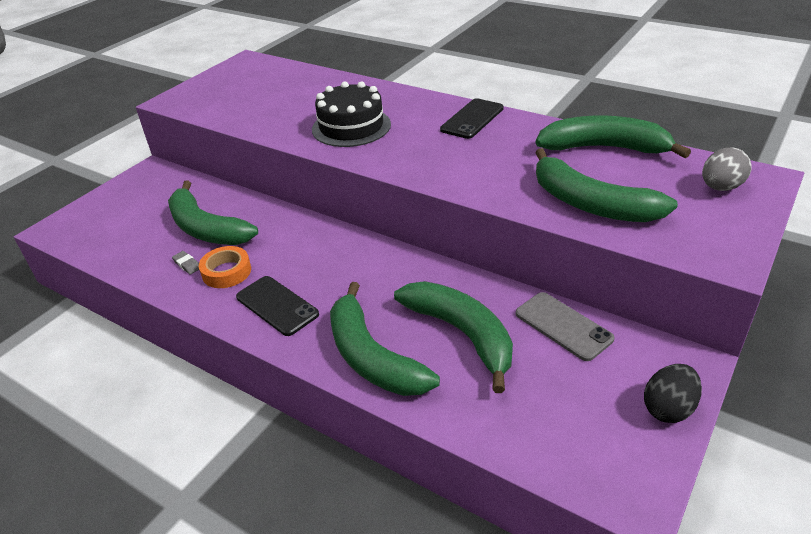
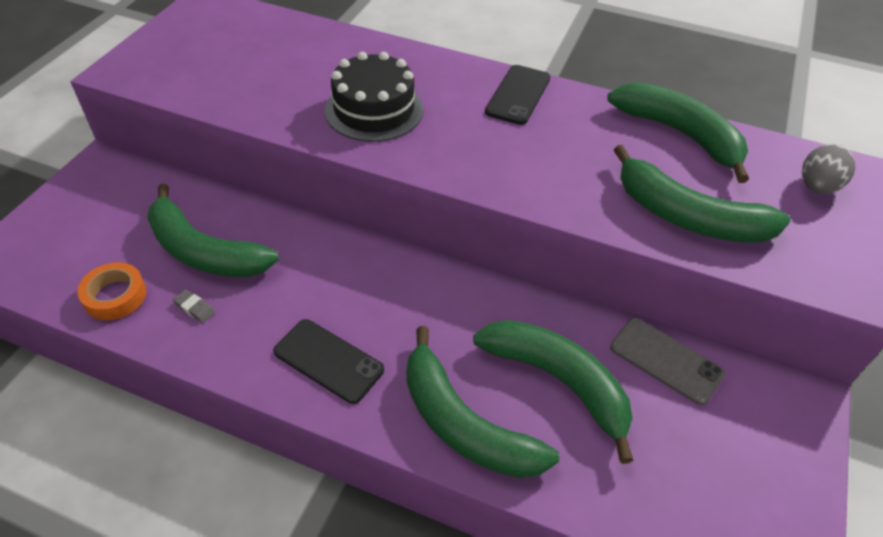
camera: 15 degrees left, 10 degrees up
(226, 272) = (250, 315): orange tape -> orange tape (115, 296)
(605, 148) = (680, 135): green banana -> green banana turned 45 degrees clockwise
(668, 408) = (799, 458): black egg -> none

